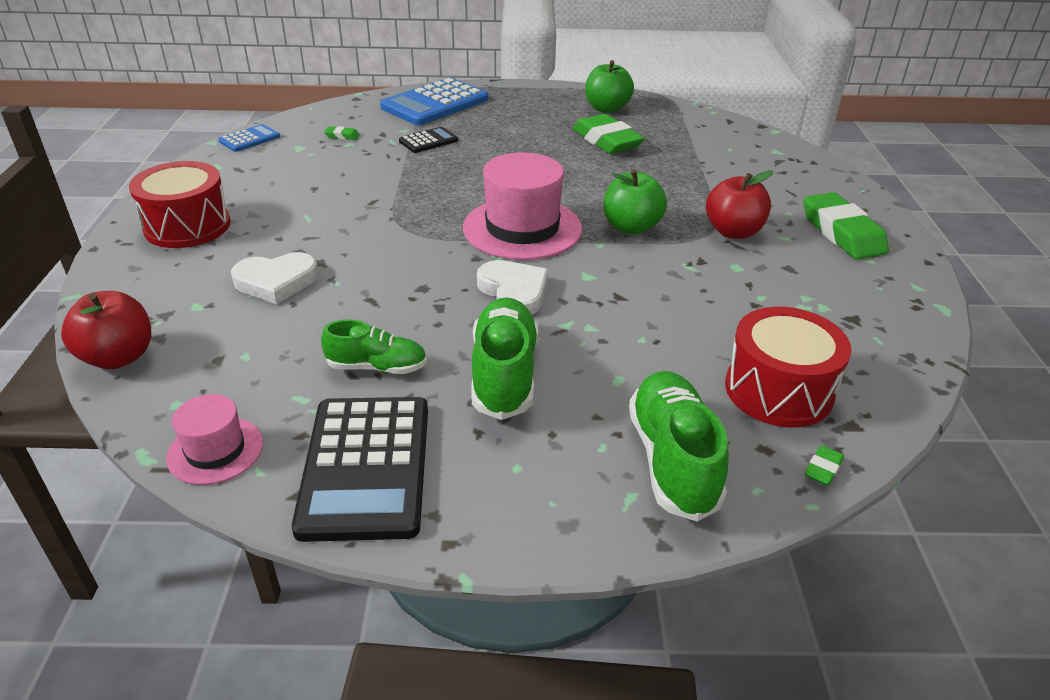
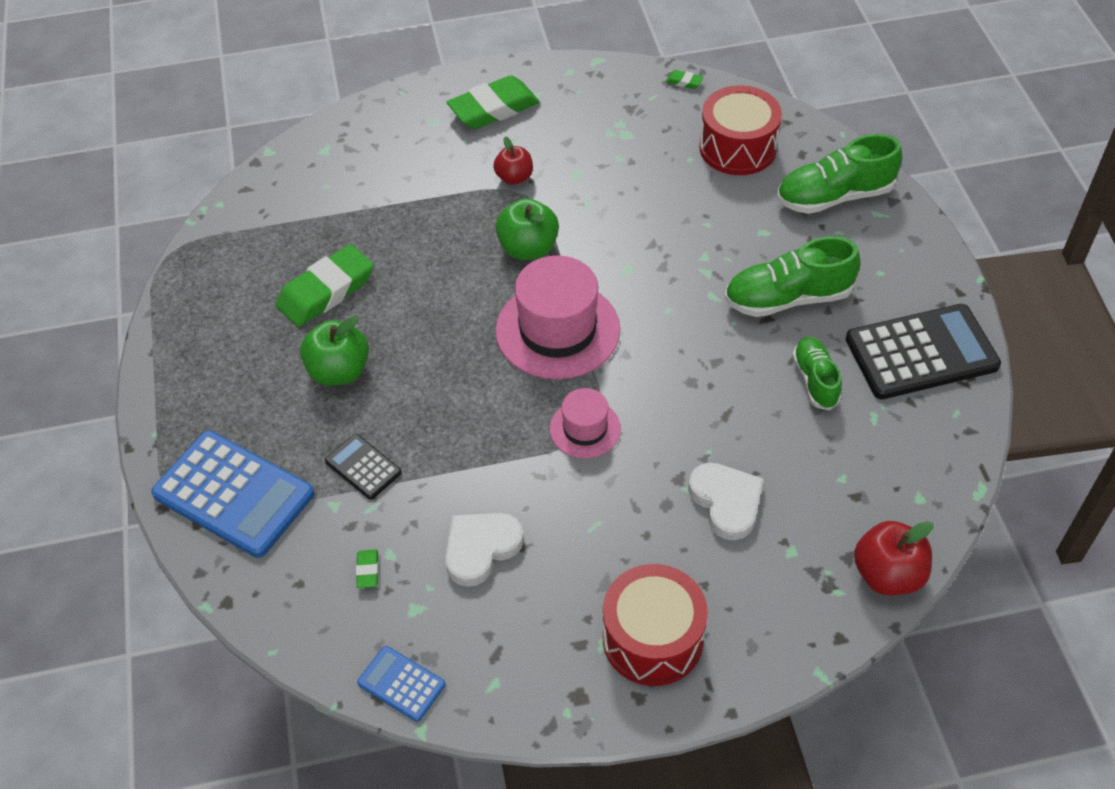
camera: 100 degrees left, 15 degrees up
(215, 450) = (952, 448): pink hat -> pink hat (585, 429)
(514, 292) = (672, 314): white heart -> white heart (481, 548)
(607, 108) = (224, 303): green apple -> green apple (339, 371)
(733, 232) = (514, 177): red apple -> red apple, size x0.66
(823, 469) = (808, 128): green eraser -> green eraser (684, 82)

